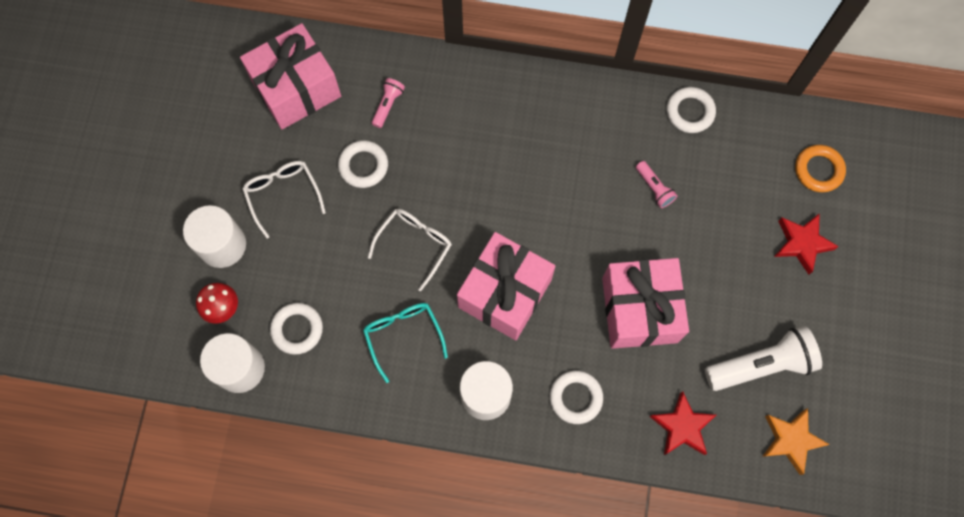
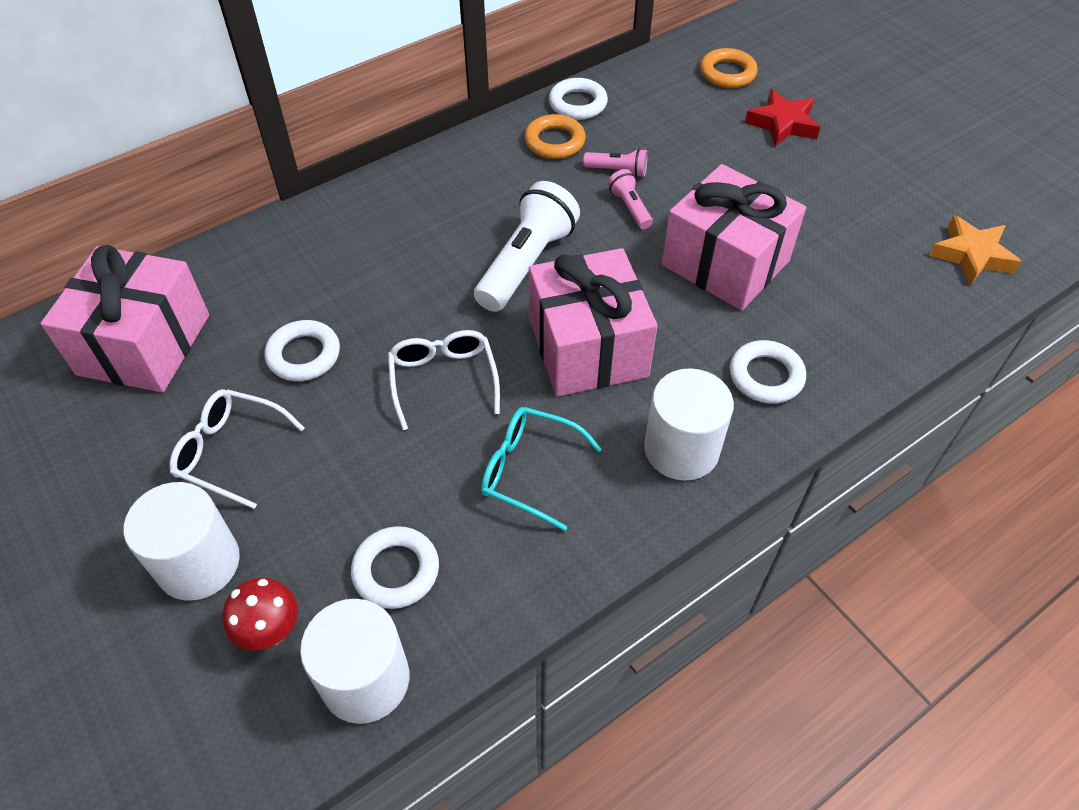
camera: 45 degrees left, 20 degrees down
(388, 105) = (274, 287): pink flashlight -> pink flashlight (630, 207)
(642, 131) = (554, 142): none -> orange ring
(682, 426) = (882, 319): red star -> none
(761, 365) = (873, 223): white flashlight -> white flashlight (526, 263)

